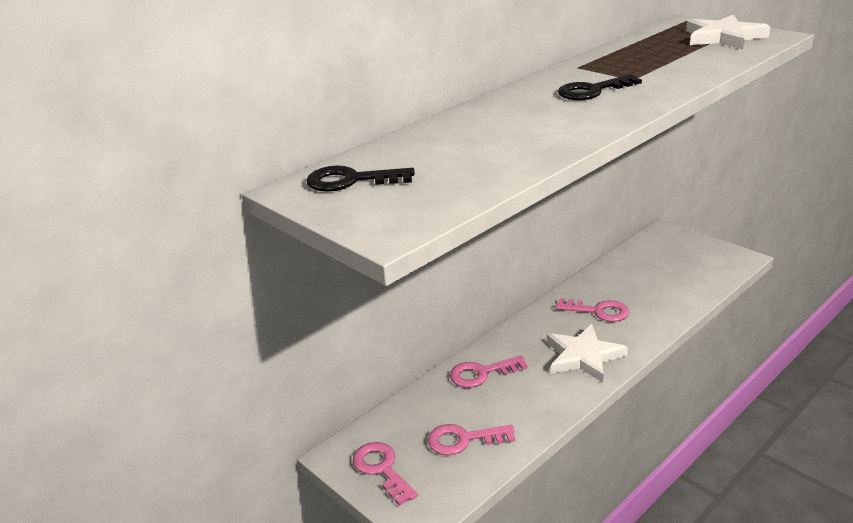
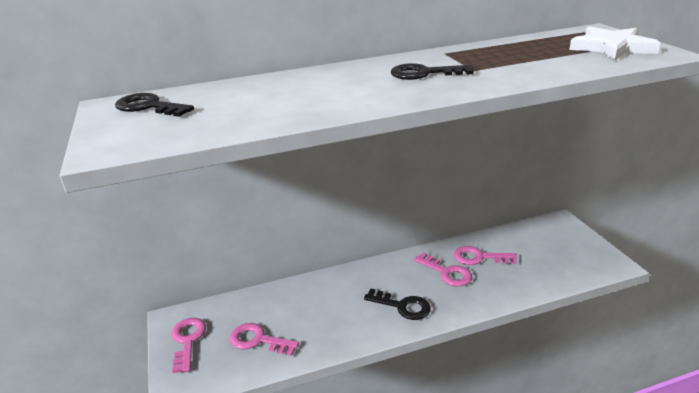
camera: 25 degrees right, 0 degrees up
(481, 373) = (316, 293): pink key -> pink key (479, 257)
(583, 356) = (403, 306): white star -> black key

